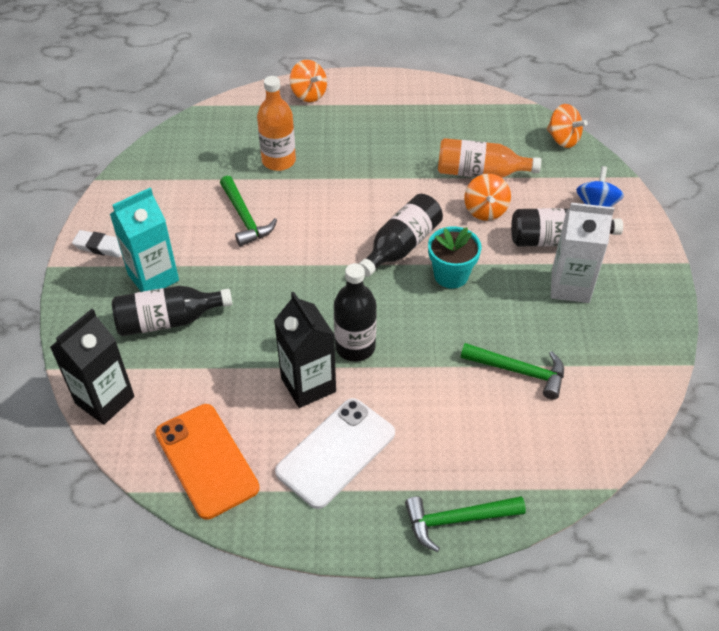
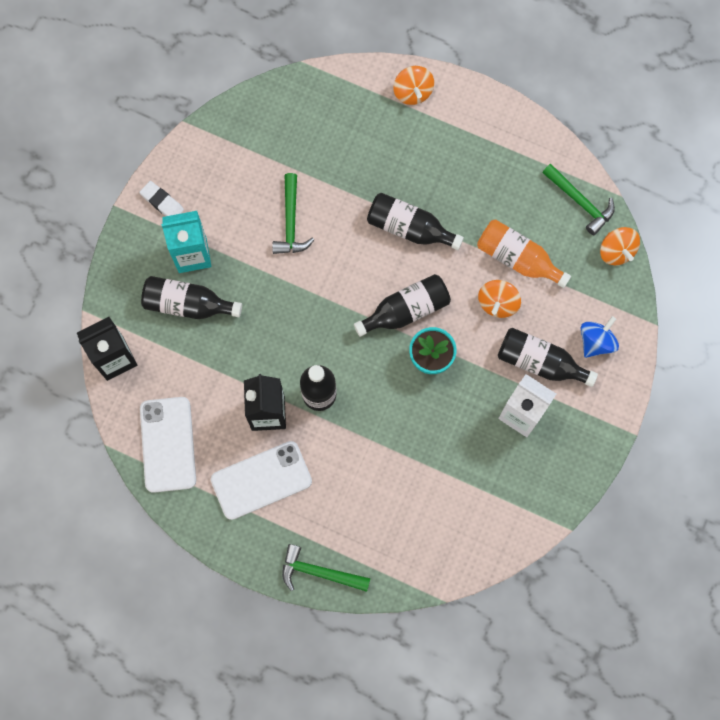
camera: 25 degrees right, 25 degrees up
(207, 460) = (168, 444): orange phone -> white phone
(278, 161) = (348, 167): orange bottle -> none
(364, 184) = (409, 228): none -> black bottle
(519, 371) = (433, 474): green hammer -> green hammer (580, 202)

